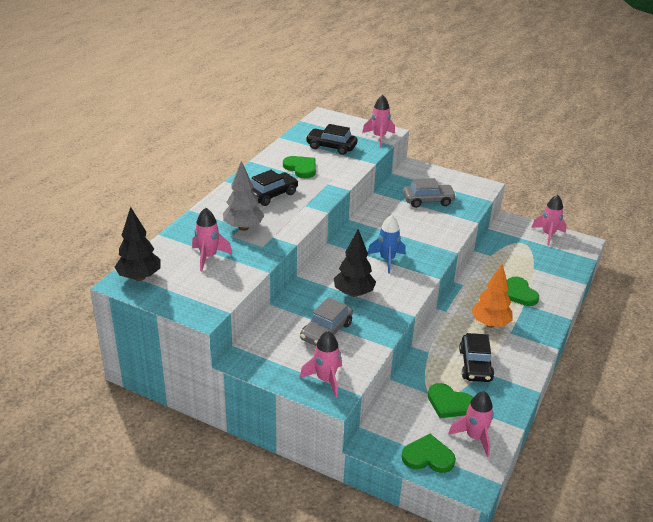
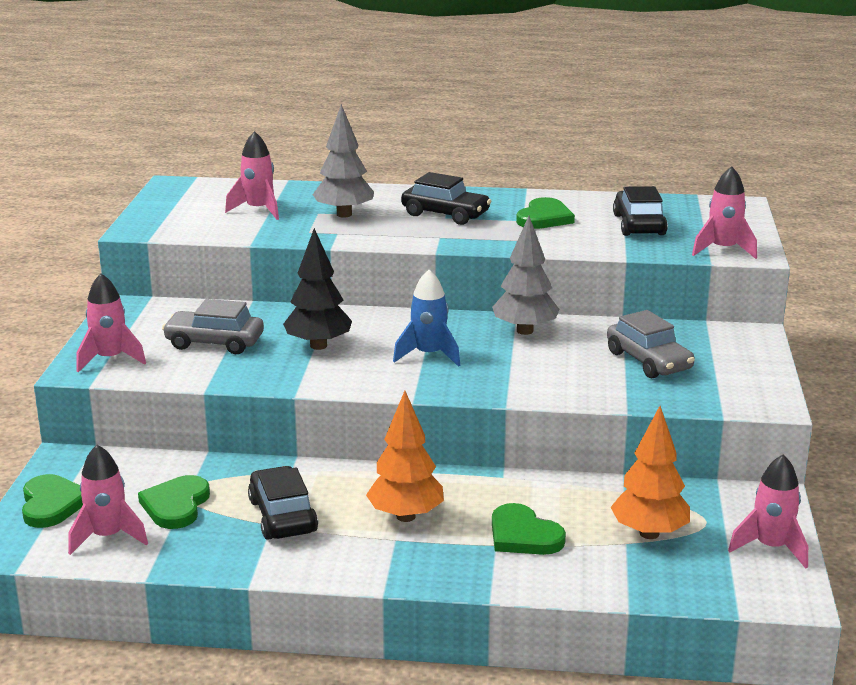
camera: 70 degrees right, 10 degrees down
(139, 277) = (189, 189): black tree -> none
(374, 223) = (524, 331): none -> grey tree
(475, 365) = (282, 516): black car -> black car turned 90 degrees clockwise
(519, 293) = (523, 535): green heart -> green heart turned 90 degrees counterclockwise
(528, 260) = (649, 533): none -> orange tree

